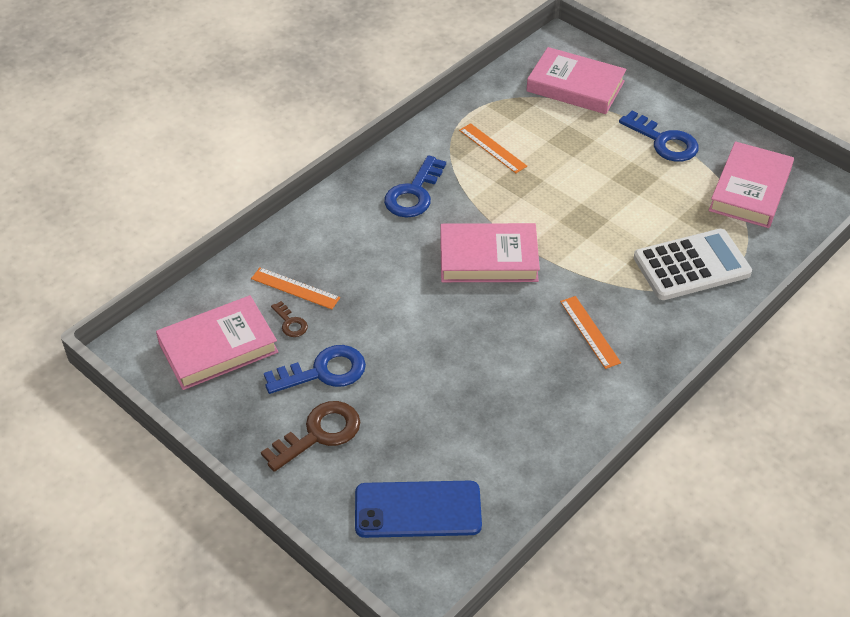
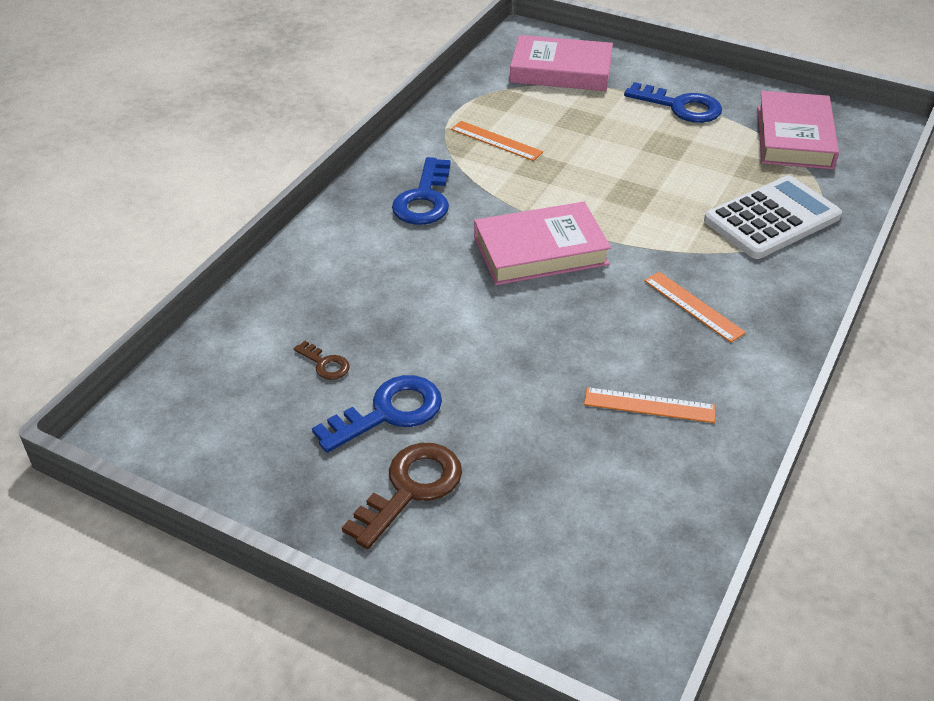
camera: 15 degrees left, 5 degrees down
(218, 347) = (239, 410): pink book -> none
(295, 288) = (317, 323): orange ruler -> orange ruler (649, 405)
(418, 510) = (578, 556): blue phone -> none

